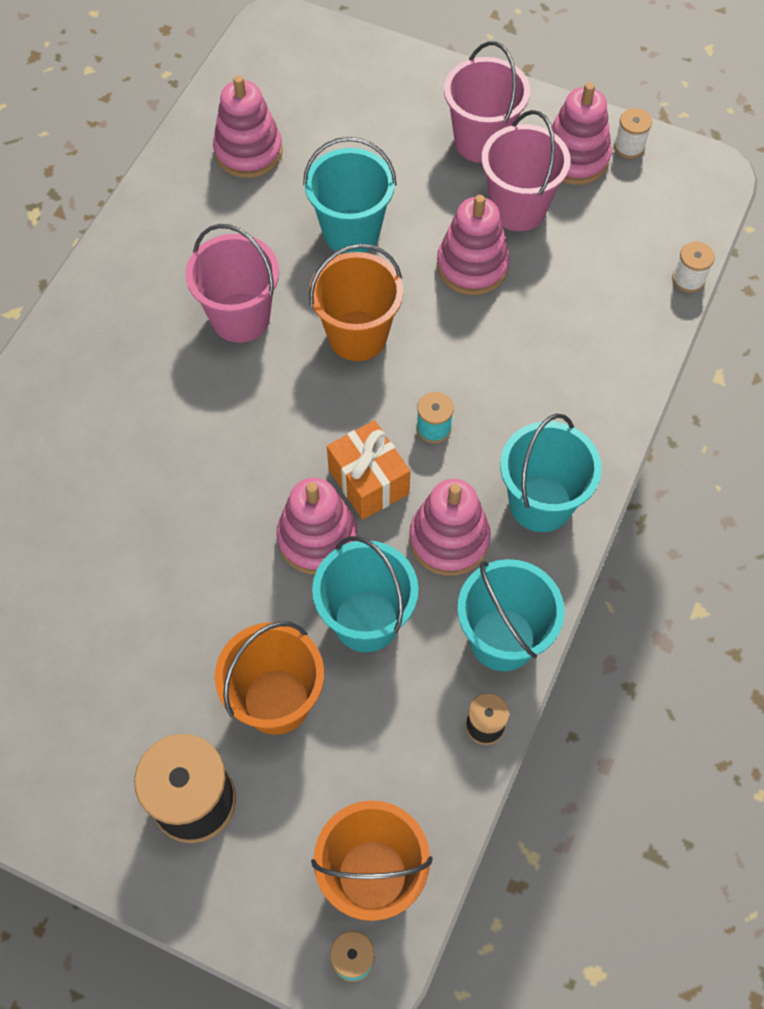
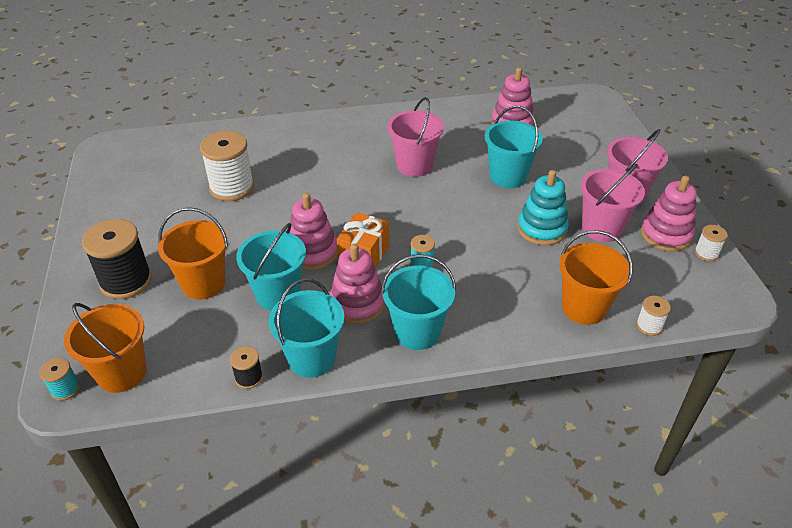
camera: 55 degrees right, 20 degrees down
(95, 567) = (232, 187): none -> white spool
(357, 336) = (448, 208): orange bucket -> orange bucket (584, 308)
(472, 266) = (541, 229): pink stacking toy -> turquoise stacking toy

